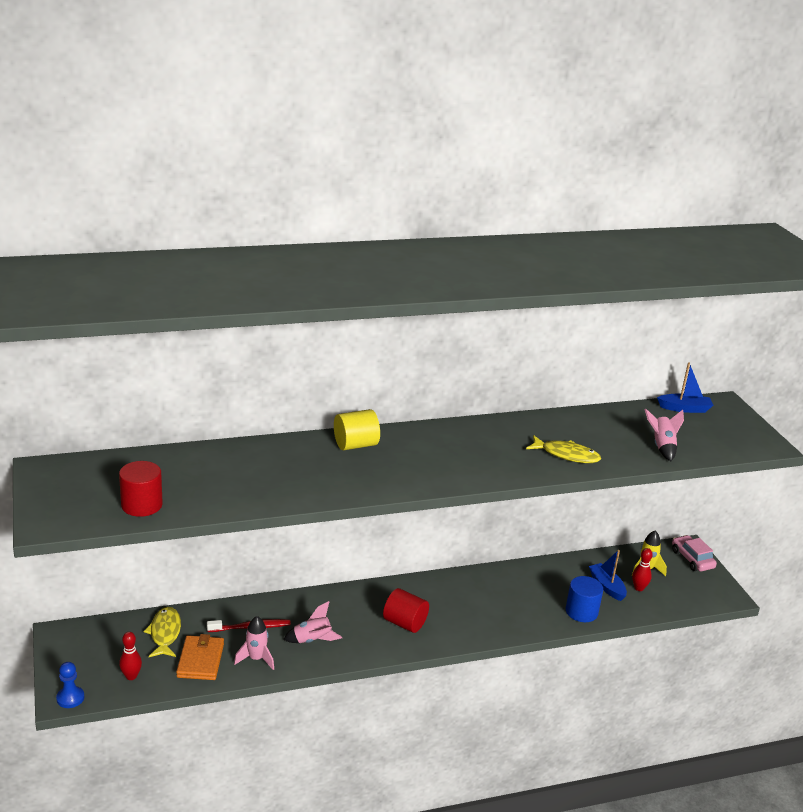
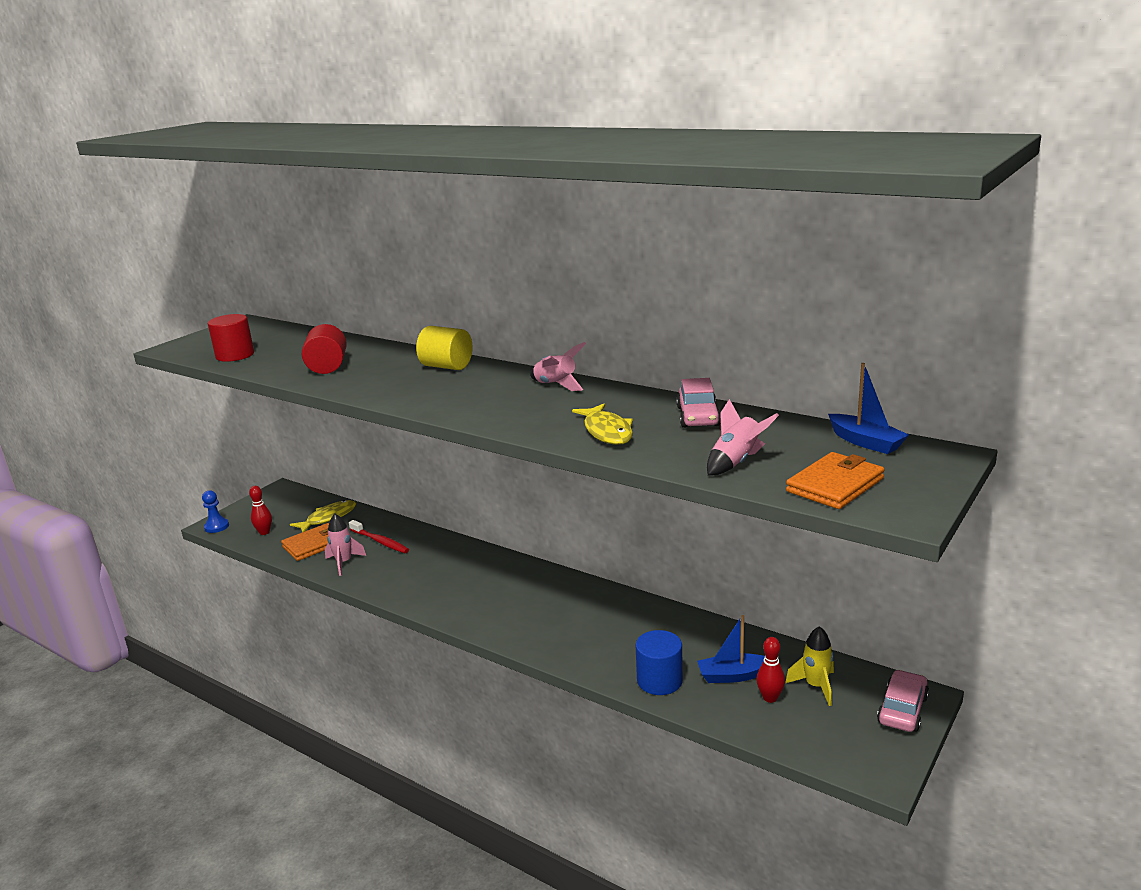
camera: 55 degrees right, 5 degrees down
(312, 640) = (399, 572): pink rocket -> pink rocket (556, 386)
(405, 623) = (484, 598): red cylinder -> red cylinder (327, 367)
(586, 423) = (698, 416): none -> pink car
(607, 586) = (733, 675): blue boat -> blue boat turned 120 degrees counterclockwise
(721, 441) = (835, 485): none -> orange wallet

